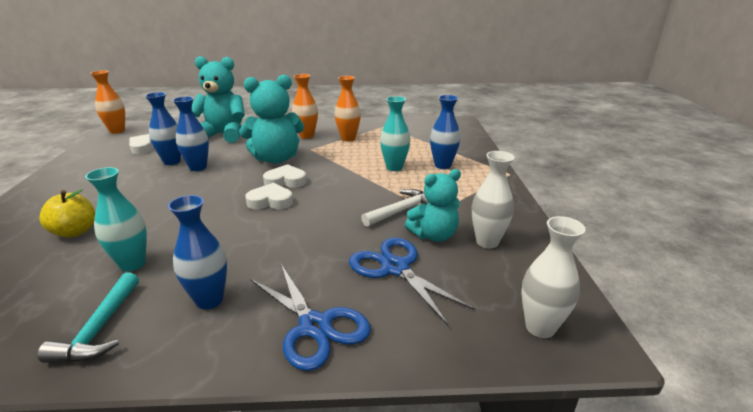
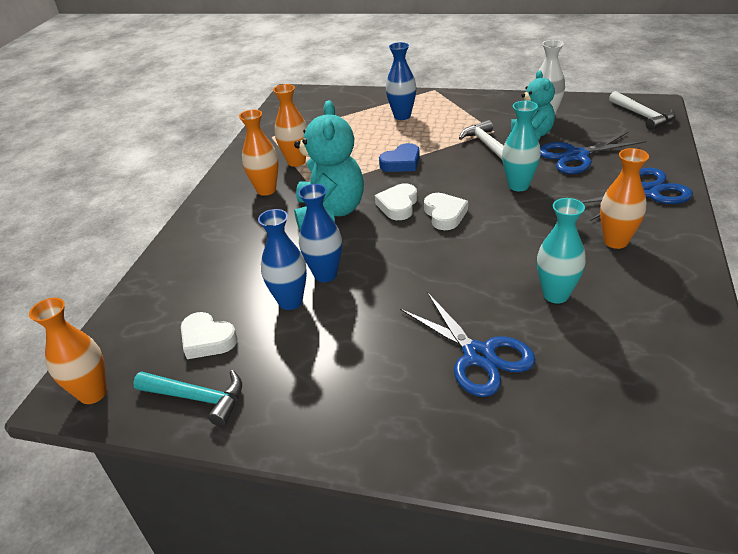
camera: 70 degrees left, 10 degrees up
(75, 232) = (478, 355): yellow apple -> blue scissors
(100, 328) = (655, 297): turquoise hammer -> turquoise hammer (197, 398)
(209, 300) = (615, 241): blue vase -> orange vase
(223, 135) = (210, 261): turquoise teddy bear -> none
(270, 201) = (445, 214): white heart -> white heart turned 150 degrees clockwise
(355, 174) = (401, 162): none -> blue heart
(394, 167) = (394, 140): turquoise vase -> turquoise vase (518, 185)
(540, 327) = (642, 116): white vase -> white hammer

